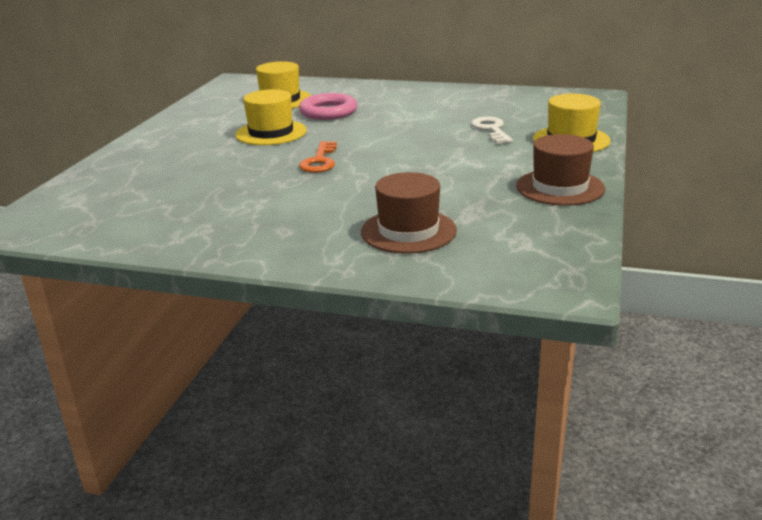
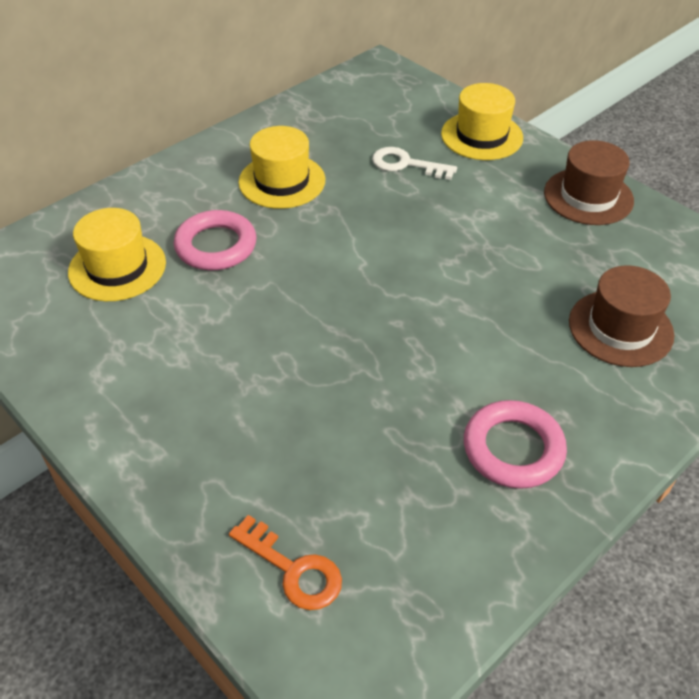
camera: 60 degrees left, 20 degrees up
(237, 224) = (513, 449): none -> pink ring
(271, 133) = (239, 320): yellow hat -> yellow hat (282, 181)
(320, 161) = (380, 316): orange key -> orange key (293, 569)

